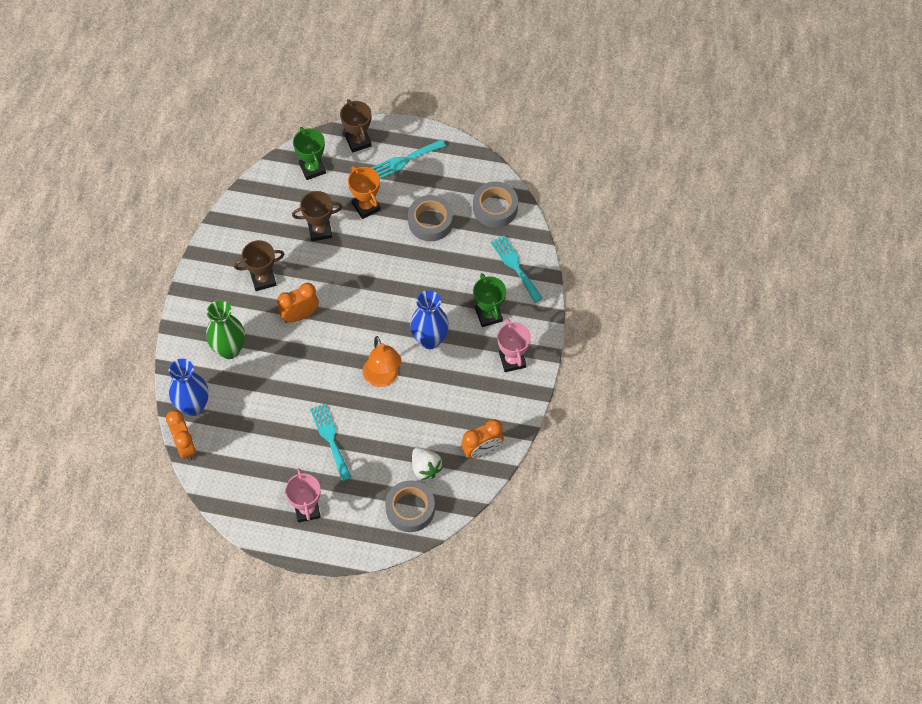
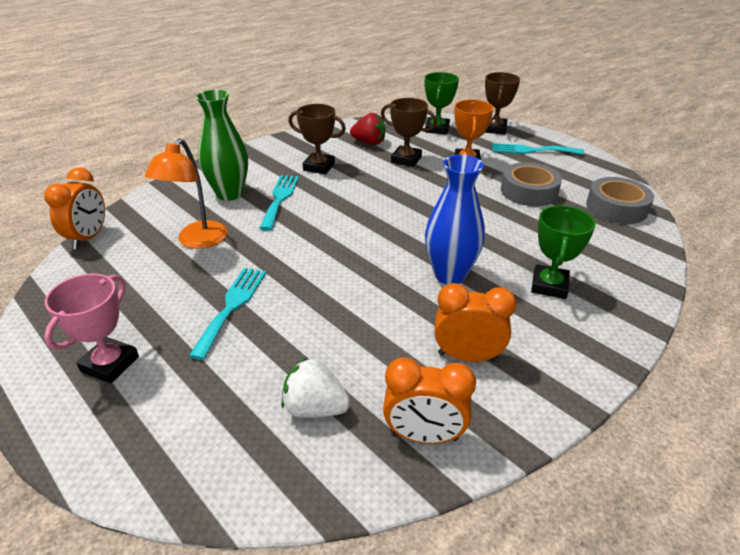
camera: 35 degrees right, 25 degrees down
(193, 406) = (142, 214): blue vase -> none
(274, 222) = (369, 142): none -> red strawberry
(299, 315) = (323, 199): orange clock -> orange clock (467, 356)
(383, 378) = (357, 282): orange lamp -> orange lamp (197, 241)
(410, 509) = (236, 452): grey tape -> none
(425, 468) = (315, 408): white strawberry -> white strawberry turned 105 degrees clockwise
(512, 360) = (555, 345): pink trophy -> none
(515, 266) = (617, 259): turquoise fork -> turquoise fork (280, 199)

